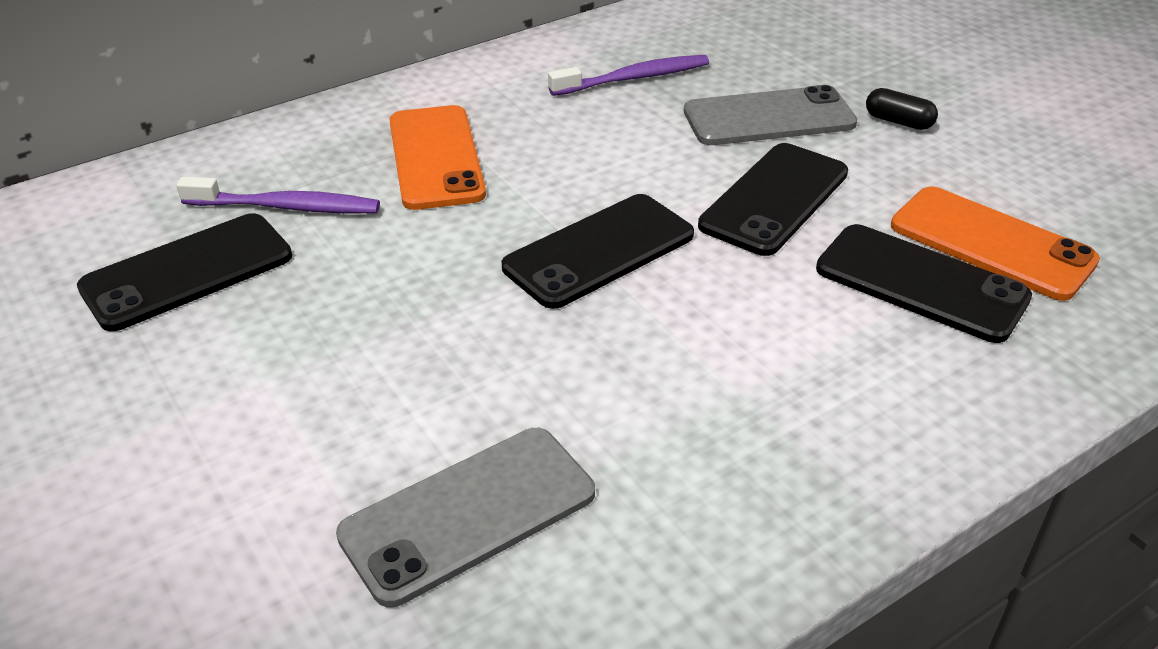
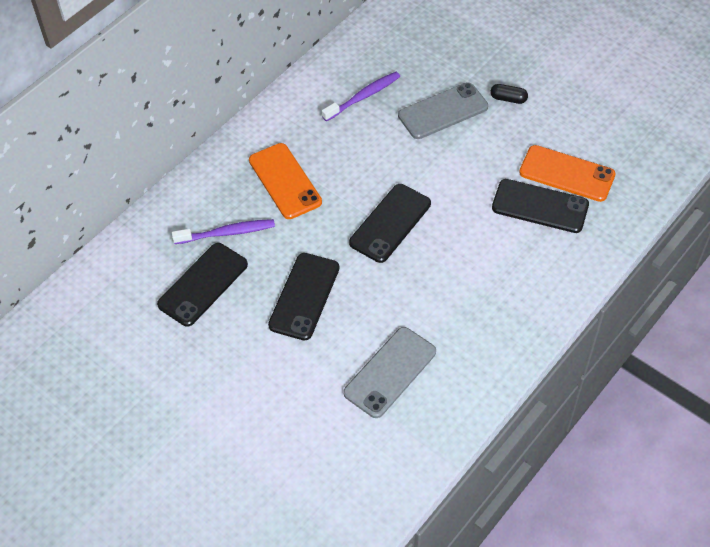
camera: 15 degrees left, 15 degrees up
(774, 199) = (461, 169): black phone -> black phone (304, 296)

